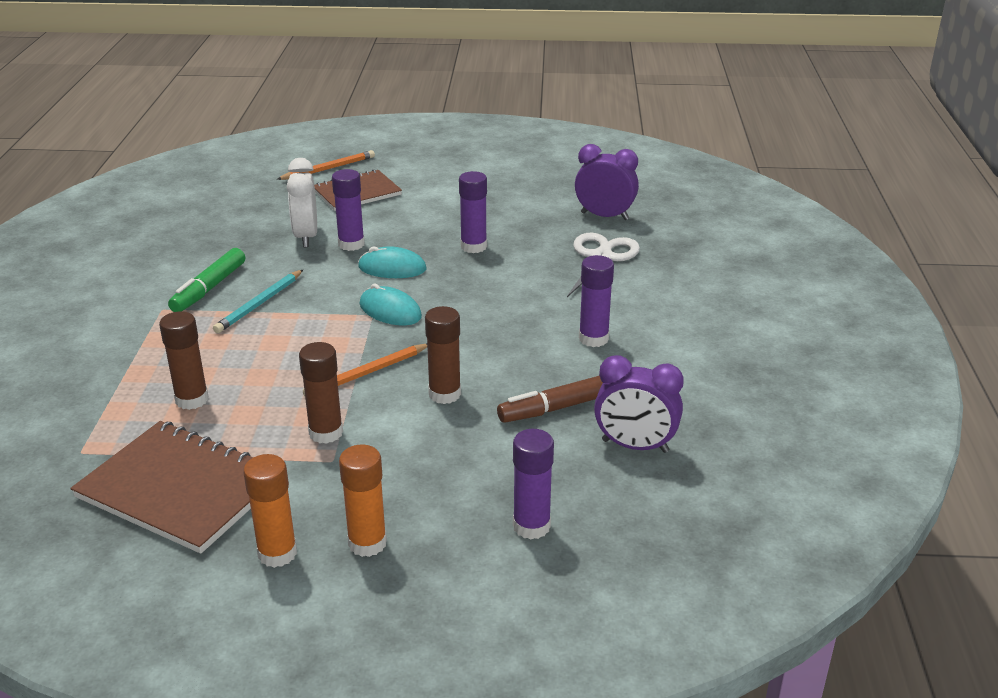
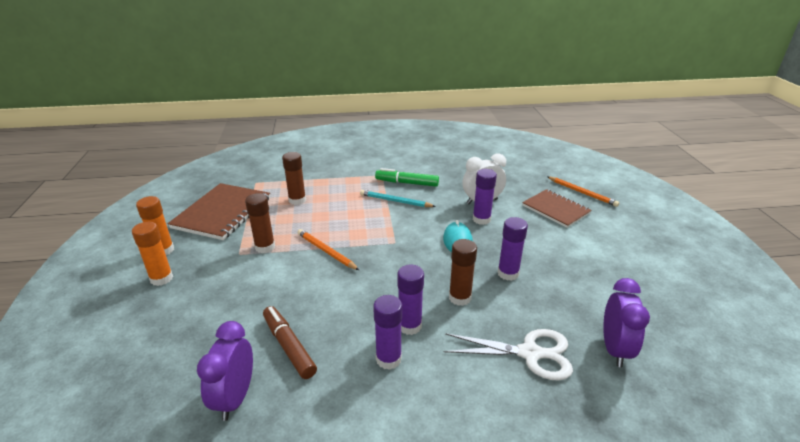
camera: 80 degrees right, 0 degrees up
(390, 311) = (401, 249): turquoise mouse -> none
(444, 394) = (304, 287): brown glue stick -> brown glue stick (460, 298)
(531, 526) = (155, 346): purple glue stick -> purple glue stick (410, 326)

